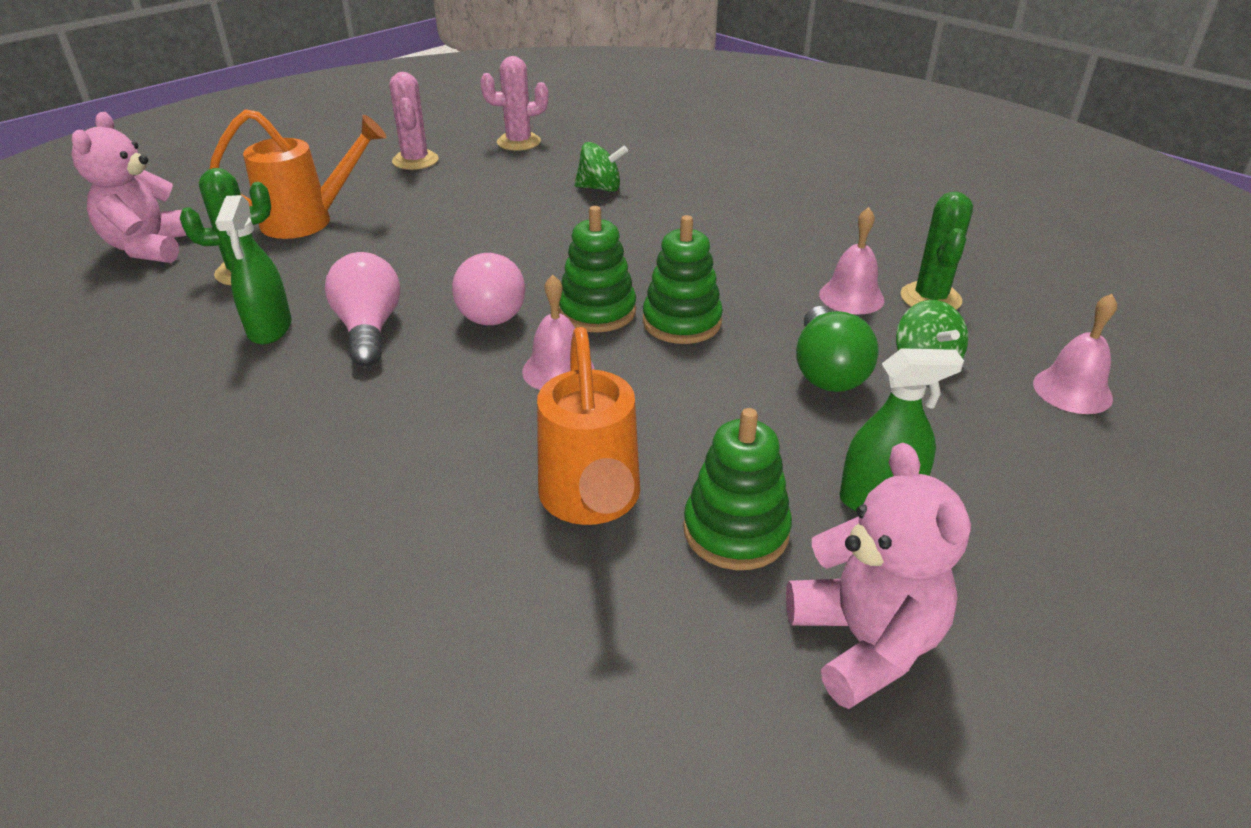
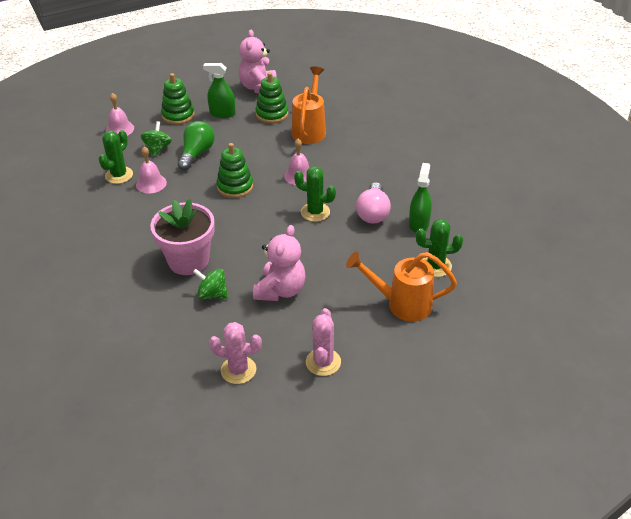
camera: 160 degrees left, 5 degrees up
(150, 247) = (494, 300): pink teddy bear -> pink teddy bear (280, 290)
(491, 309) = (315, 212): pink light bulb -> green cactus
(597, 311) = (268, 200): green stacking toy -> green stacking toy (178, 115)
(667, 212) = (188, 261): none -> pink flower pot

